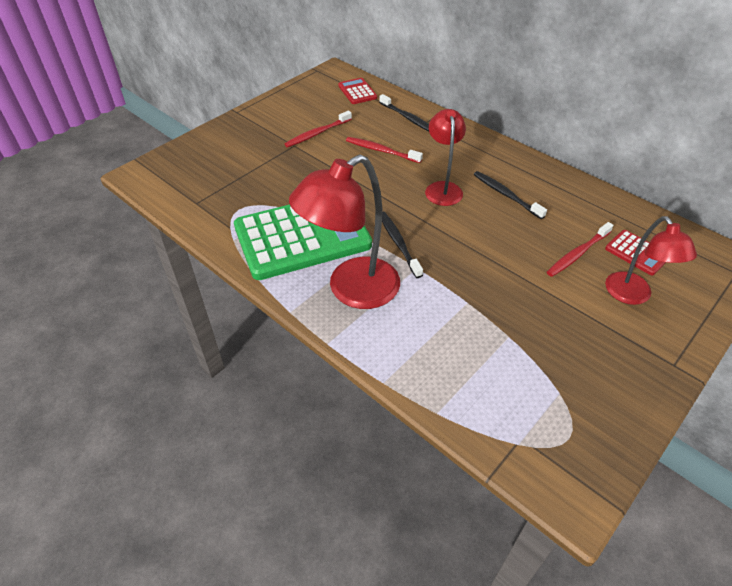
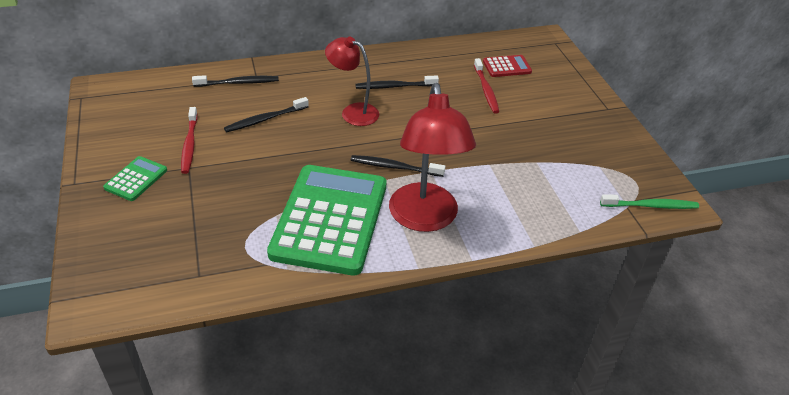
camera: 60 degrees left, 5 degrees down
(262, 131) = (136, 179): none -> green calculator
(357, 92) = (156, 90): red calculator -> none
(381, 150) = (265, 119): red toothbrush -> black toothbrush
(541, 468) = (651, 206): none -> green toothbrush
(633, 295) = (542, 90): red lamp -> none

